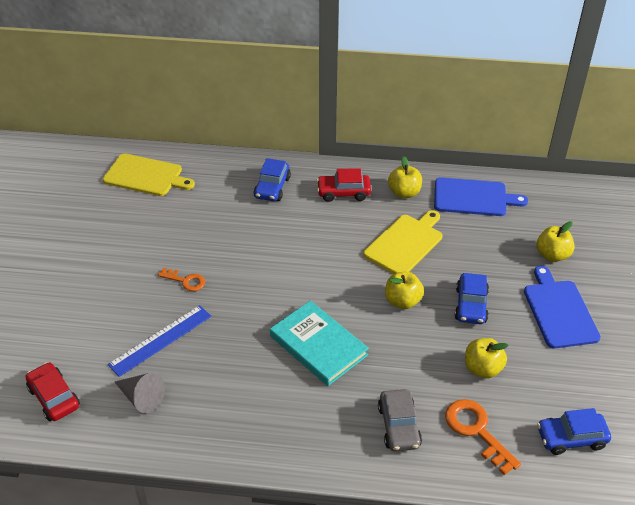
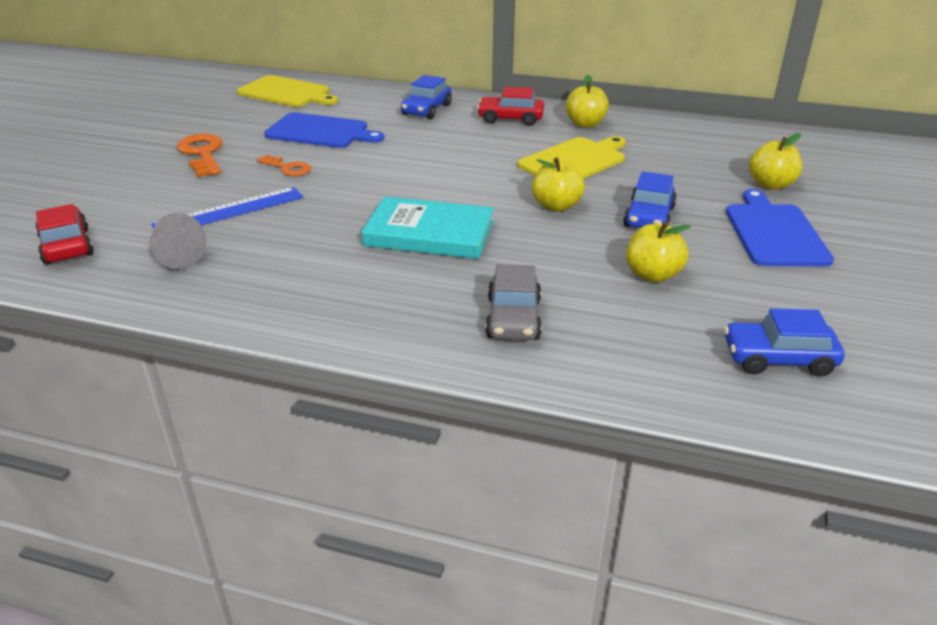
camera: 10 degrees right, 10 degrees down
(318, 345) = (429, 233): turquoise book -> turquoise book turned 45 degrees counterclockwise
(473, 197) = (672, 133): blue cutting board -> blue cutting board (320, 132)
(476, 431) = (629, 335): orange key -> orange key (202, 153)

